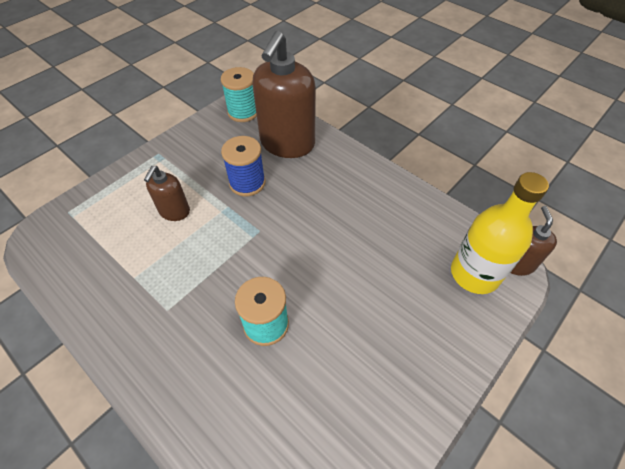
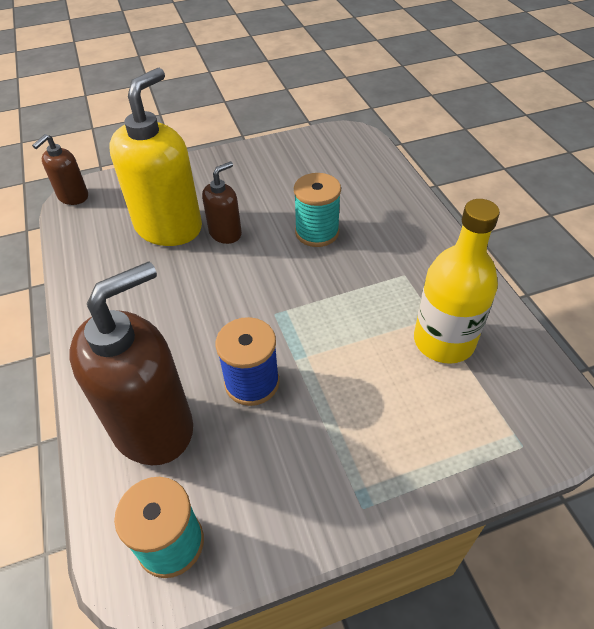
camera: 150 degrees left, 5 degrees down
(174, 212) = (366, 379): brown soap dispenser -> brown soap dispenser (225, 233)
(401, 270) = (169, 227): none -> yellow soap dispenser
(474, 273) = (114, 203): yellow bottle -> yellow bottle (444, 341)

